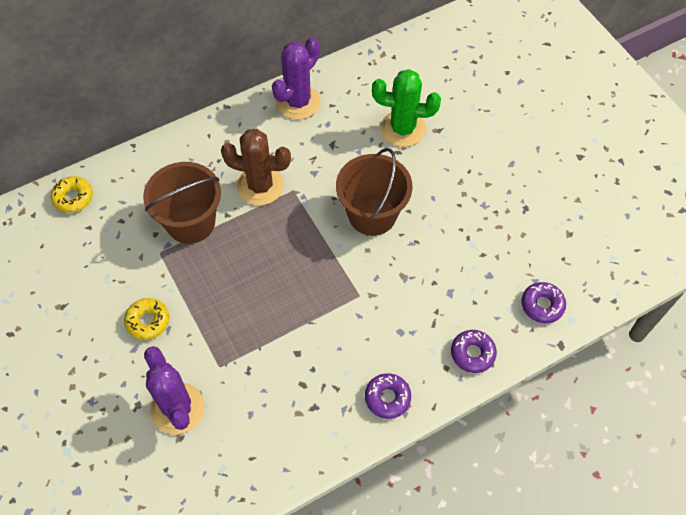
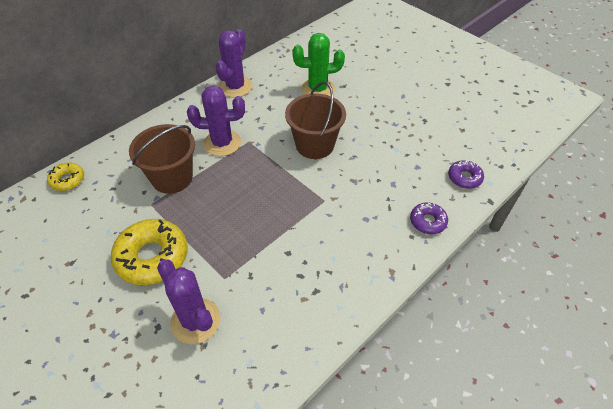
camera: 15 degrees left, 10 degrees down
(148, 321) = (152, 257): yellow donut -> yellow donut, size x1.87
(260, 186) = (222, 143): brown cactus -> purple cactus
(387, 398) = (374, 269): purple donut -> none

